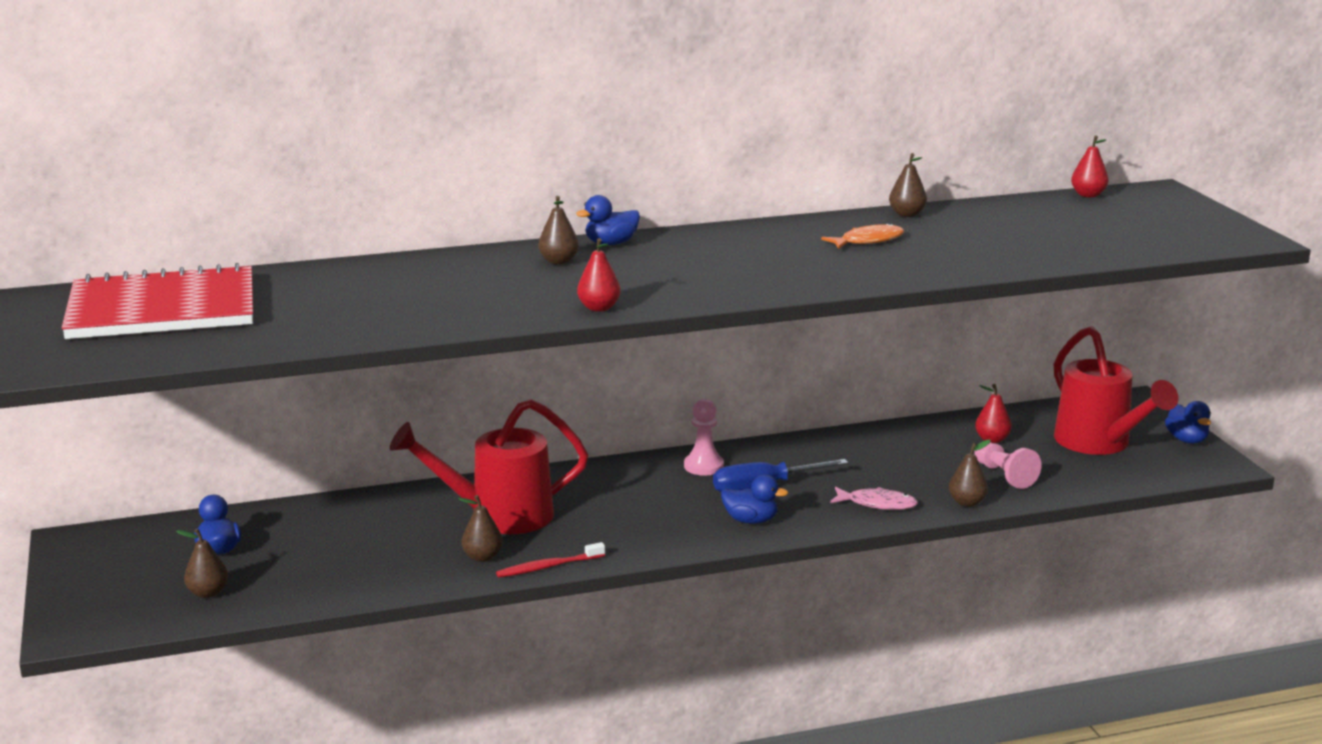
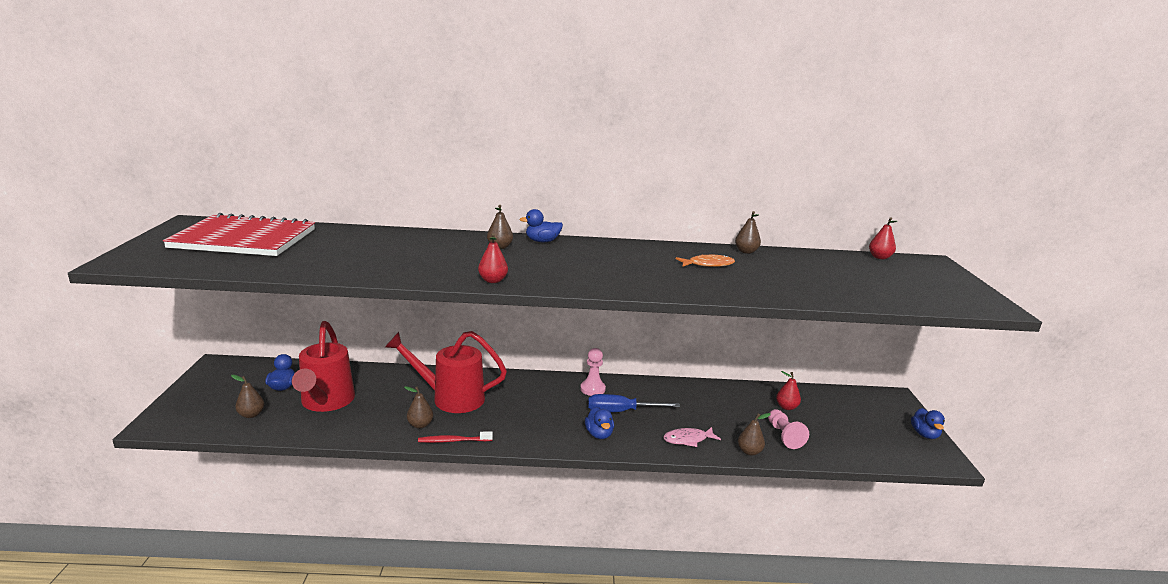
camera: 15 degrees right, 0 degrees up
(750, 520) = (599, 434): blue duck -> blue duck turned 45 degrees clockwise
(877, 504) = (688, 439): pink fish -> pink fish turned 135 degrees clockwise
(1099, 444) = (860, 425): red watering can -> red watering can (326, 402)

